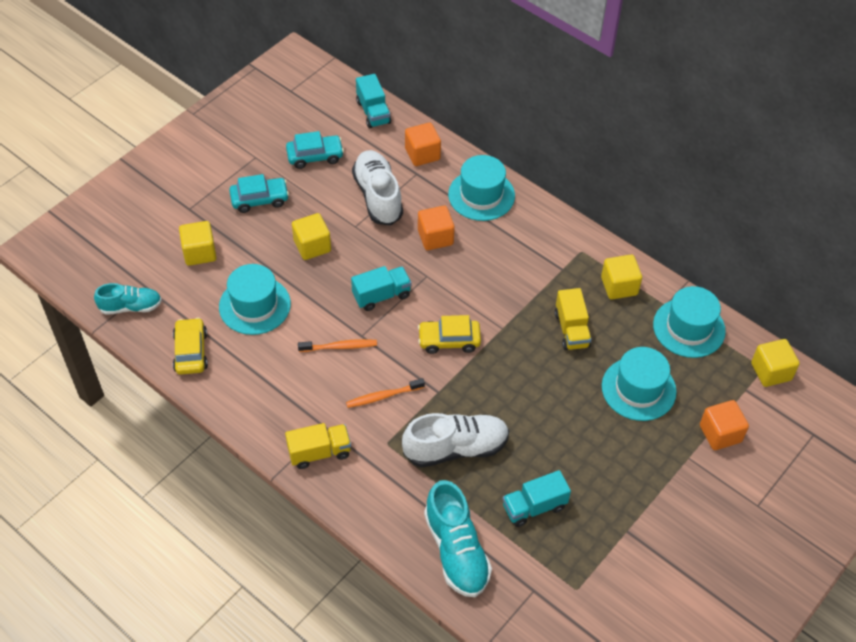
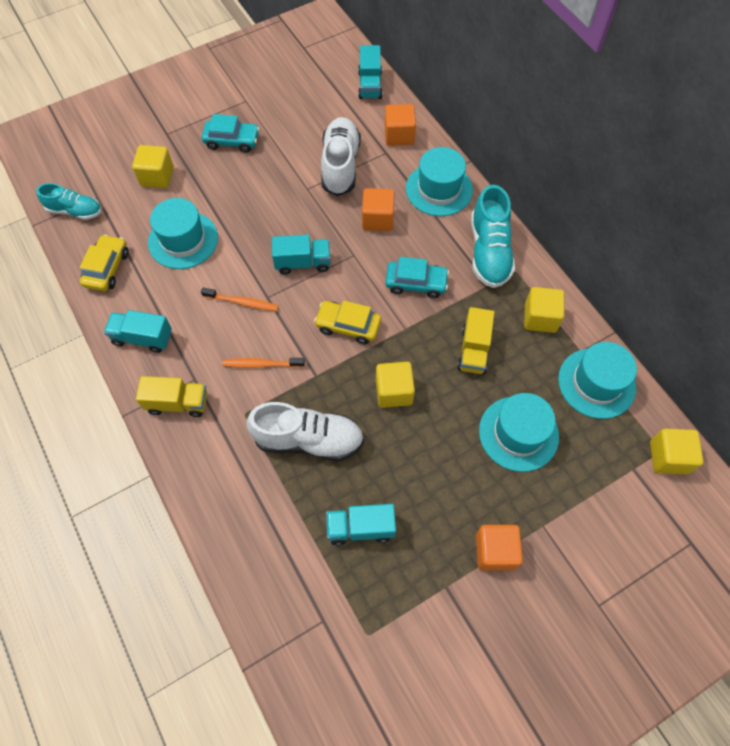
camera: 20 degrees right, 10 degrees up
(257, 405) = (142, 338): none -> turquoise truck
(312, 246) = (260, 197): yellow cube -> yellow cube (394, 391)
(315, 156) = (299, 113): turquoise car -> turquoise car (416, 283)
(456, 550) = (264, 549): turquoise shoe -> turquoise shoe (489, 251)
(720, 433) = (587, 510): orange cube -> orange cube (495, 551)

